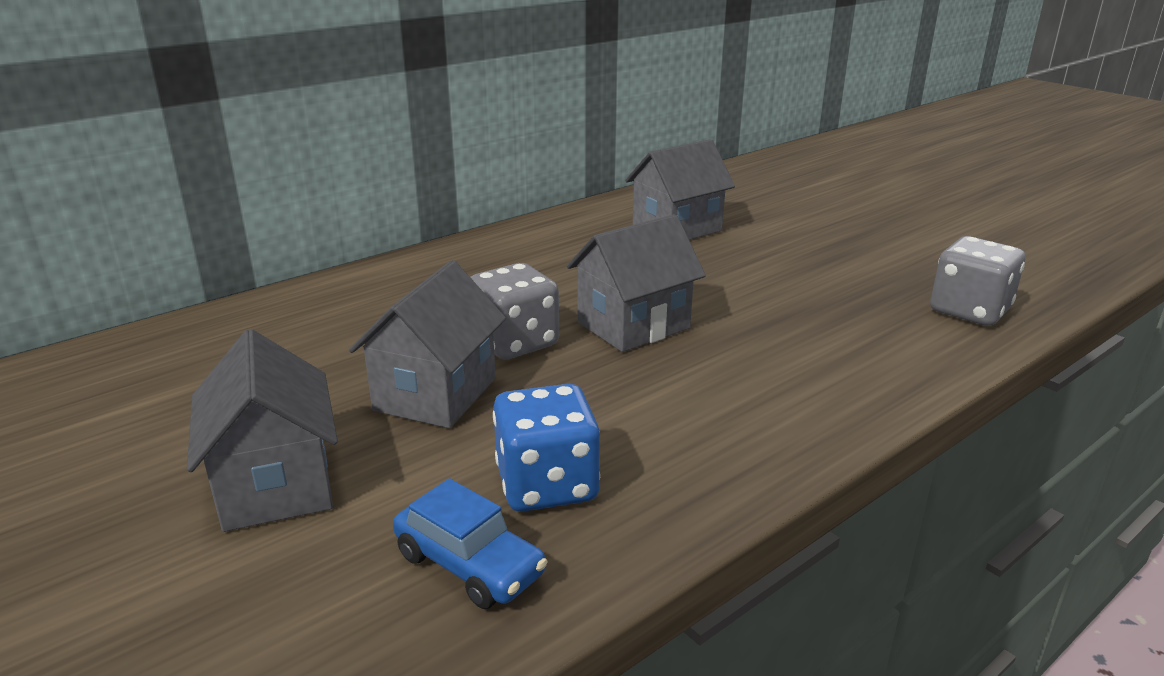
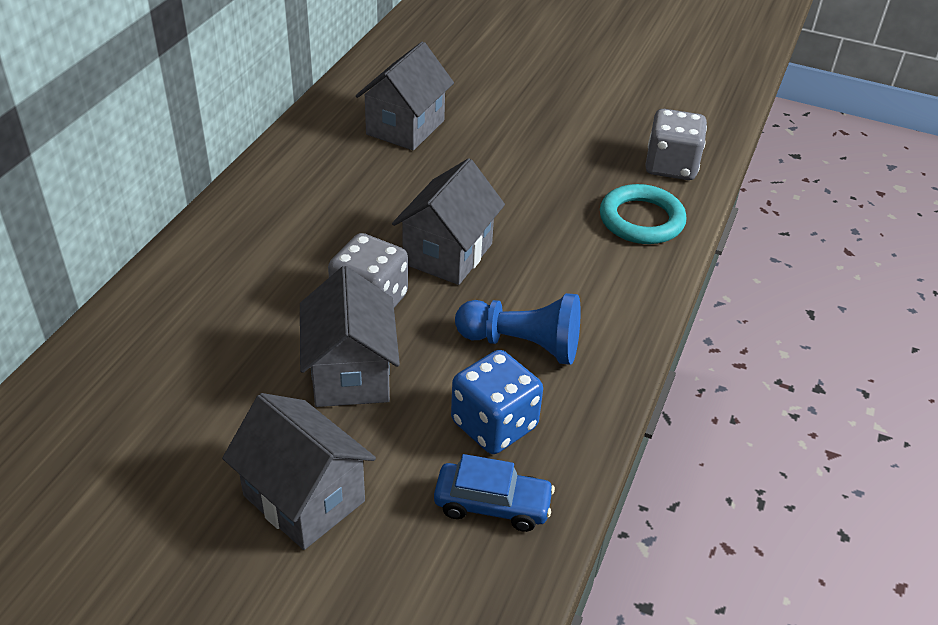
camera: 30 degrees left, 15 degrees up
(649, 420) = (522, 344): none -> blue pawn
(894, 347) = (641, 220): none -> turquoise ring

